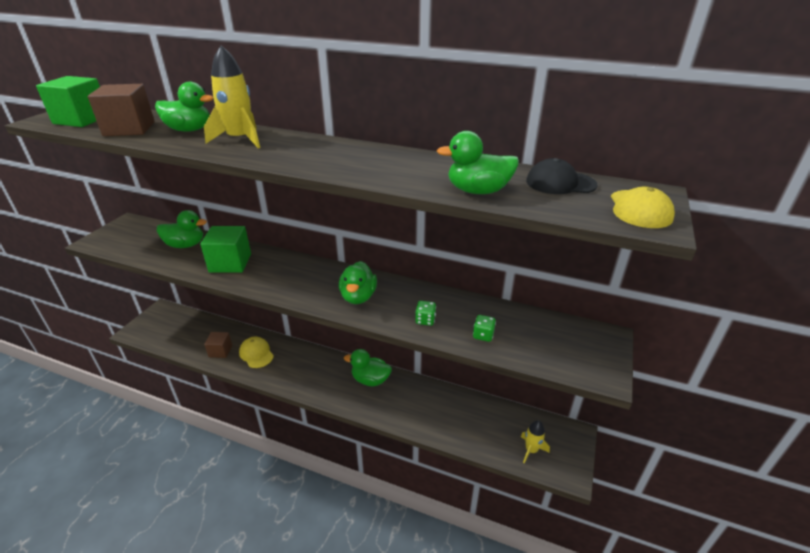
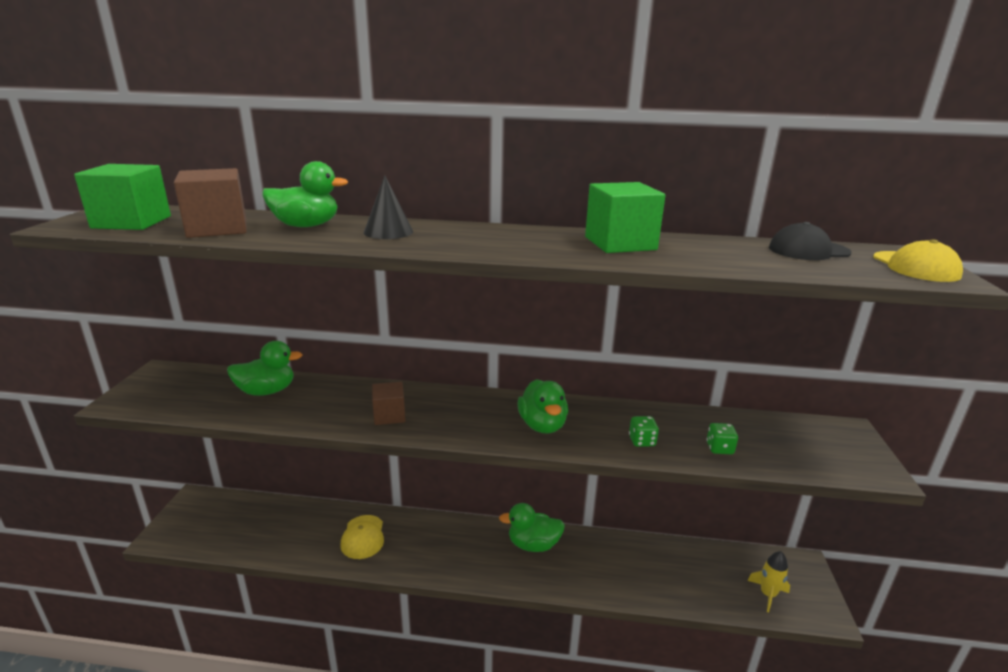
camera: 15 degrees left, 10 degrees down
(220, 351) = (308, 542): brown cube -> brown cube (389, 415)
(230, 263) = (345, 406): green cube -> green cube (620, 243)
(240, 139) = (388, 232): yellow rocket -> black cone
(256, 354) = (363, 537): yellow cap -> yellow cap turned 135 degrees counterclockwise
(478, 191) = (736, 263): green duck -> none

